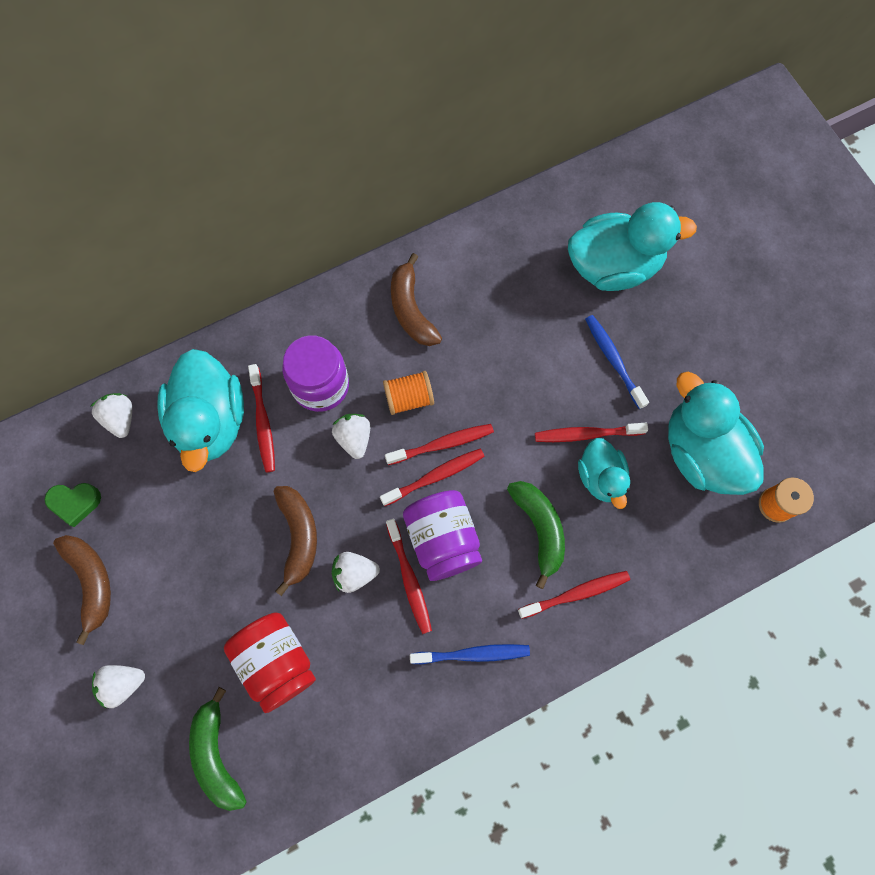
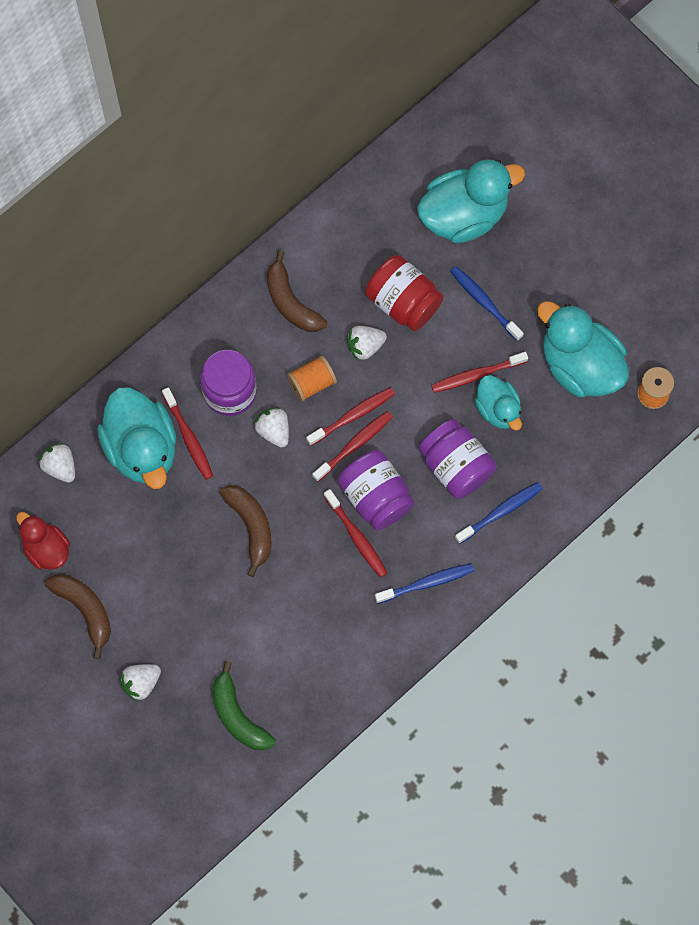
camera: 15 degrees left, 0 degrees up
(75, 503) = (46, 549): green heart -> red duck
(276, 661) = (264, 632): red jar -> red jar (403, 302)
(354, 573) = (308, 544): white strawberry -> white strawberry (365, 346)
(539, 529) = (456, 466): green banana -> purple jar
(576, 593) = (500, 512): red toothbrush -> blue toothbrush

